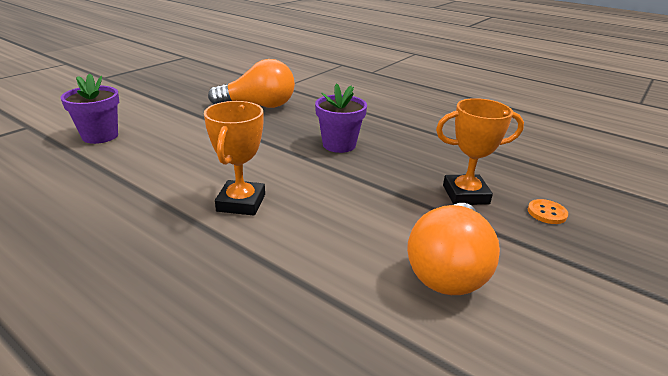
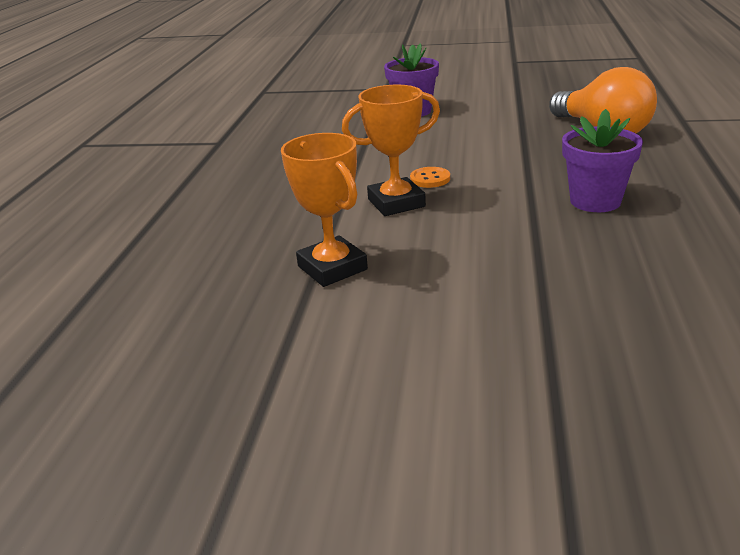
camera: 65 degrees right, 0 degrees up
(449, 269) = (425, 347): orange light bulb -> none
(465, 194) = (617, 318): orange trophy -> orange trophy (332, 268)
(547, 213) = (678, 401): orange button -> orange button (430, 179)

